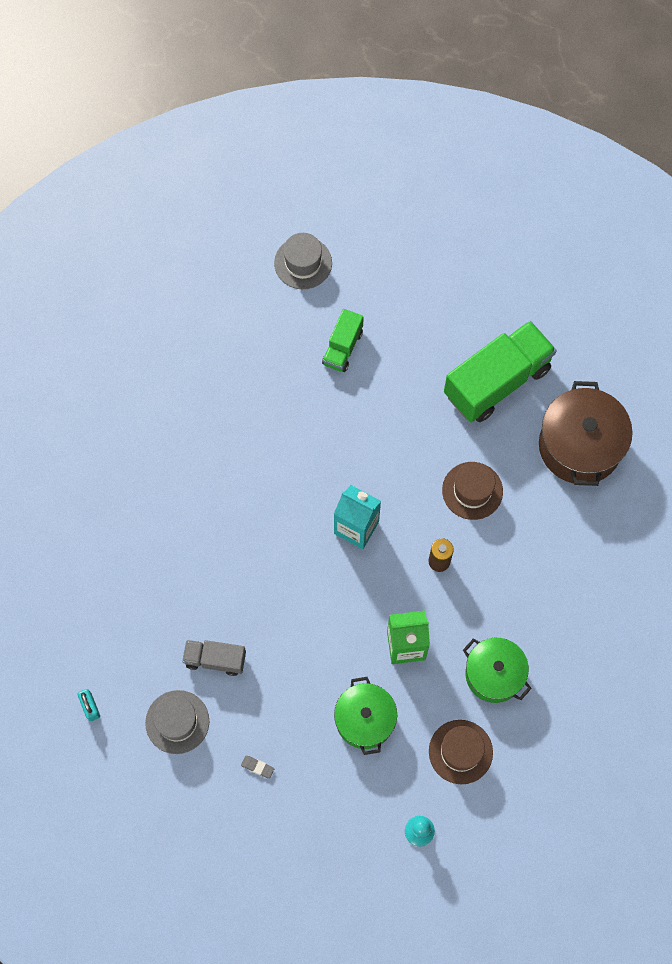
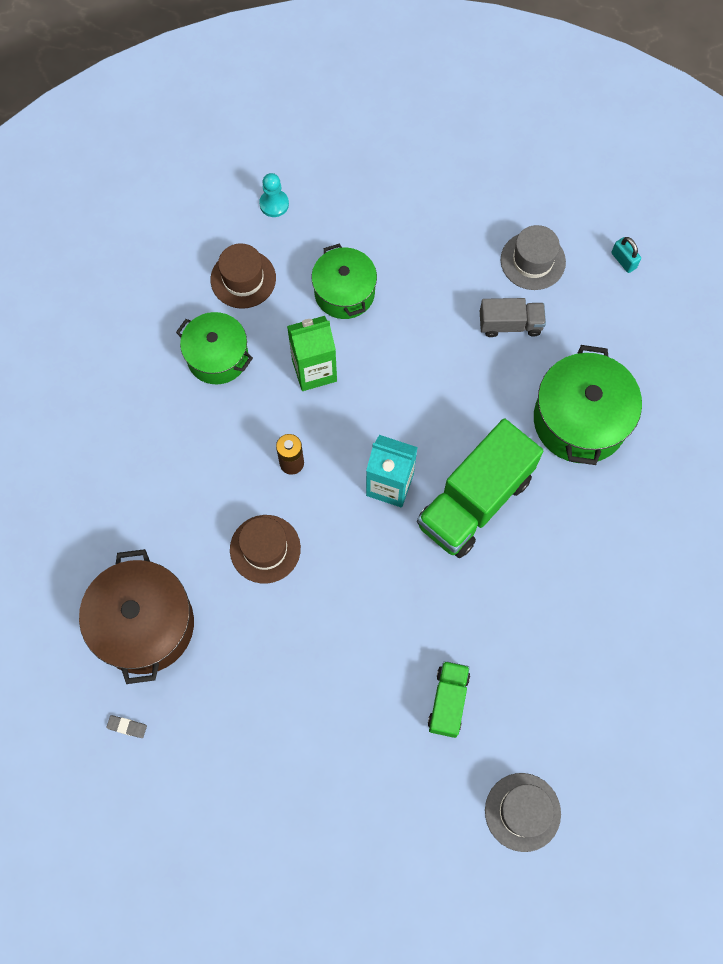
camera: 170 degrees right, 0 degrees up
(176, 557) = (580, 420): none -> green pot
(257, 767) = (443, 234): grey eraser -> grey eraser (127, 727)
(497, 381) = (252, 690): green truck -> green truck (474, 501)

